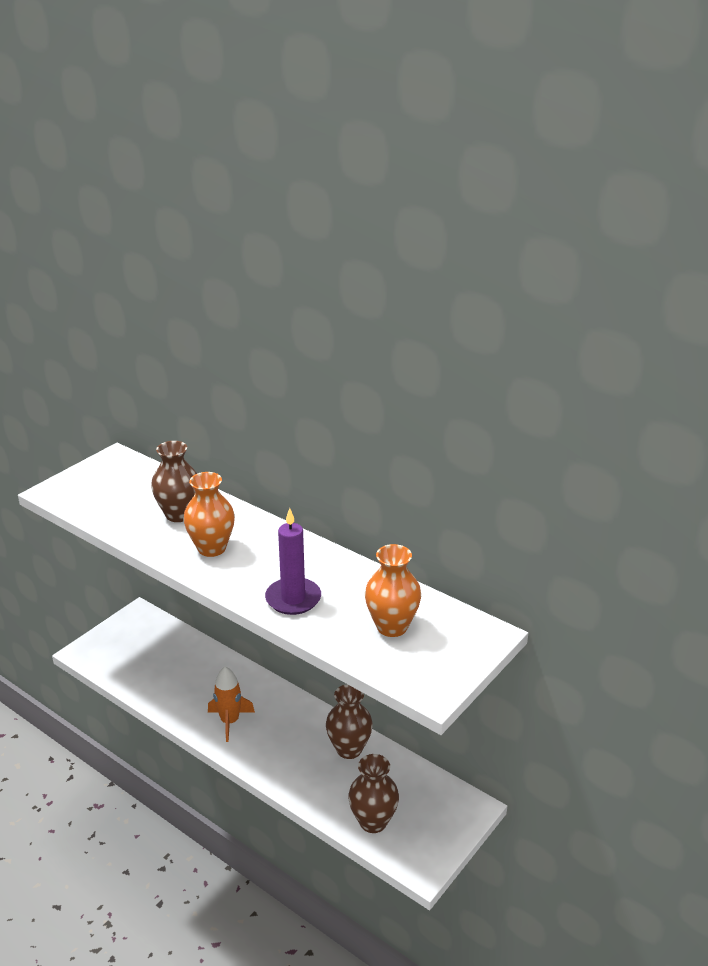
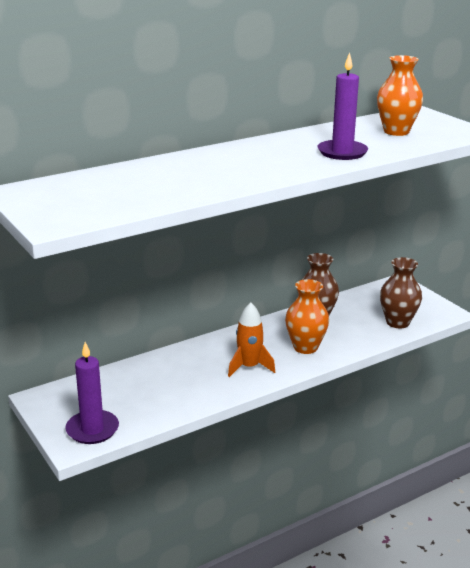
camera: 70 degrees left, 5 degrees down
(104, 655) = (92, 429): none -> purple candle
(179, 514) = (170, 175): brown vase -> none
(212, 548) = (242, 169): orange vase -> orange vase (305, 347)

